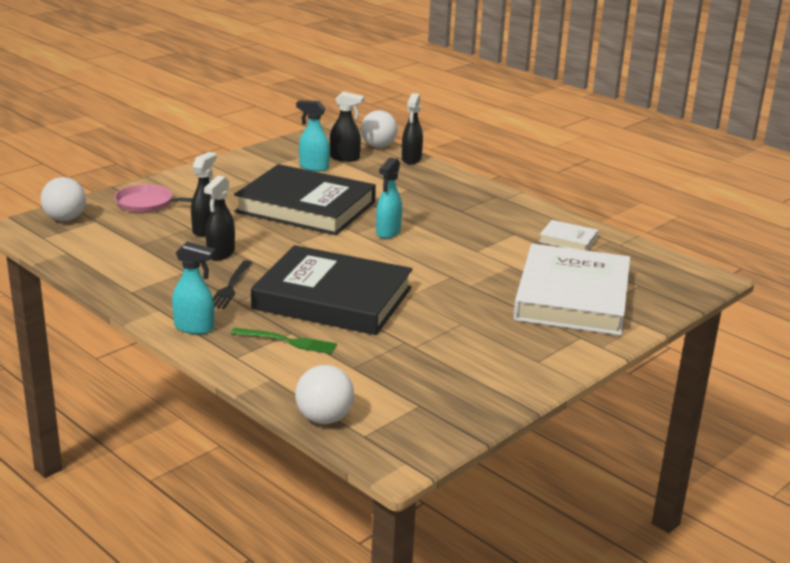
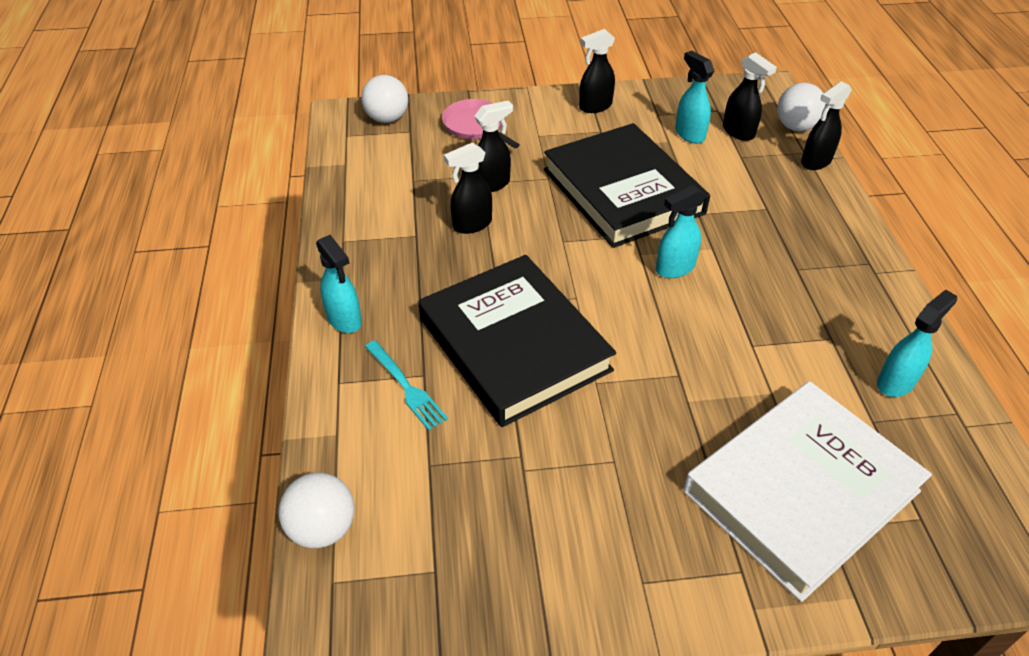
camera: 40 degrees right, 20 degrees up
(226, 170) = (595, 106): none -> black spray bottle
(230, 287) = (433, 277): black fork -> none
(288, 341) = (406, 387): green fork -> turquoise fork
(568, 239) = (896, 382): white book -> turquoise spray bottle

